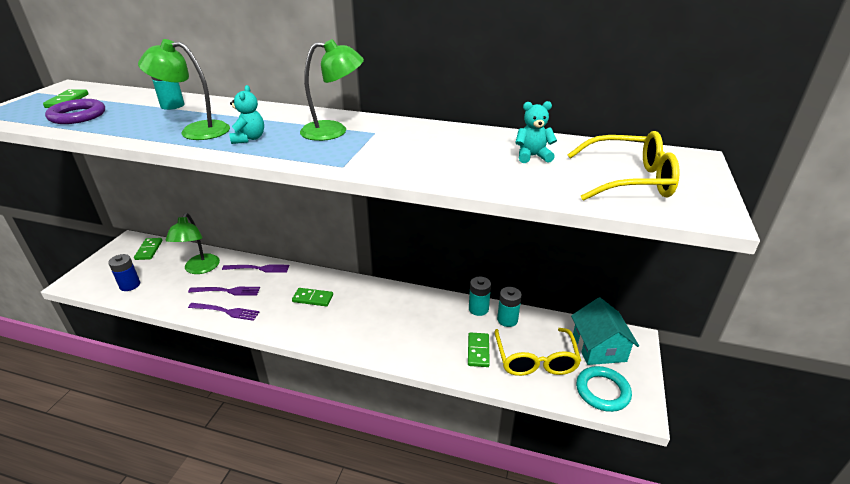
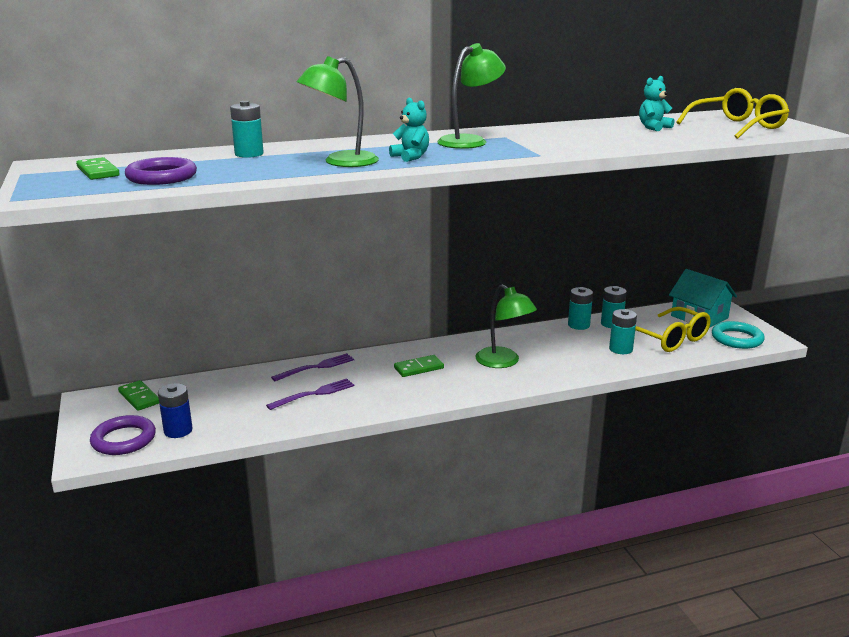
camera: 35 degrees left, 10 degrees down
(101, 279) = (124, 439): none -> purple ring
(199, 269) = (244, 390): green lamp -> green lamp (503, 362)
(226, 311) = (344, 407): purple fork -> none
(478, 351) = (620, 349): green domino -> turquoise battery

